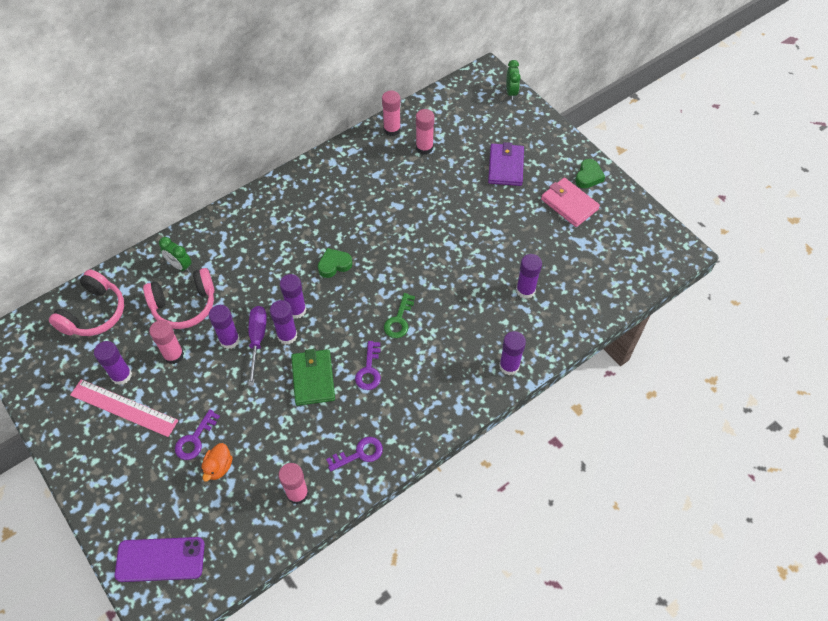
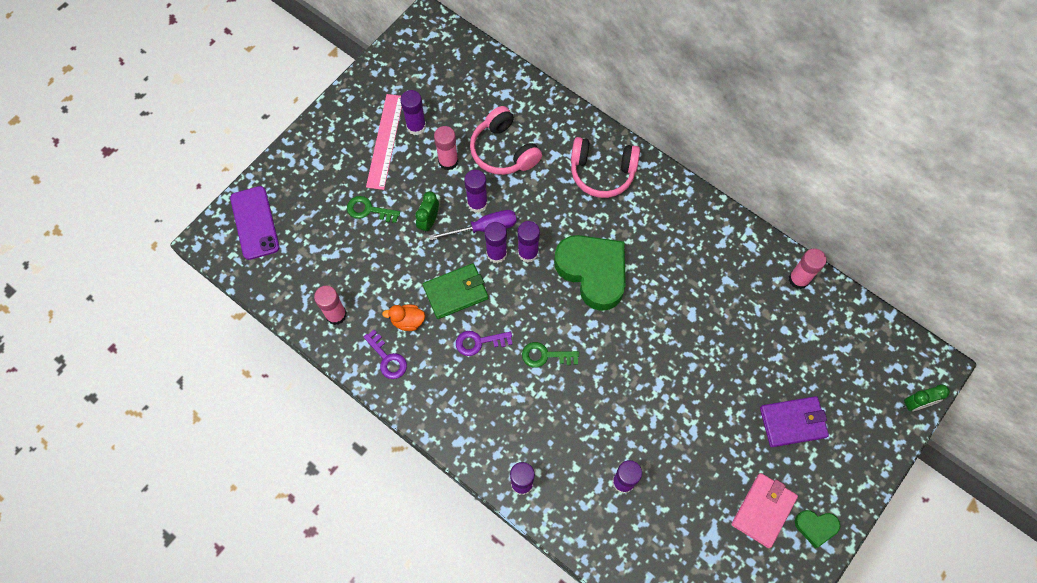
camera: 75 degrees right, 10 degrees up
(94, 313) = (473, 79): pink headphones -> pink headphones (602, 172)
(180, 266) = (546, 130): green clock -> green clock (429, 221)
(195, 439) = (368, 210): purple key -> green key
(219, 467) = (347, 239): orange duck -> orange duck (408, 321)
(334, 265) = (593, 272): green heart -> green heart, size x2.14
(424, 148) = (785, 322): pink glue stick -> none

